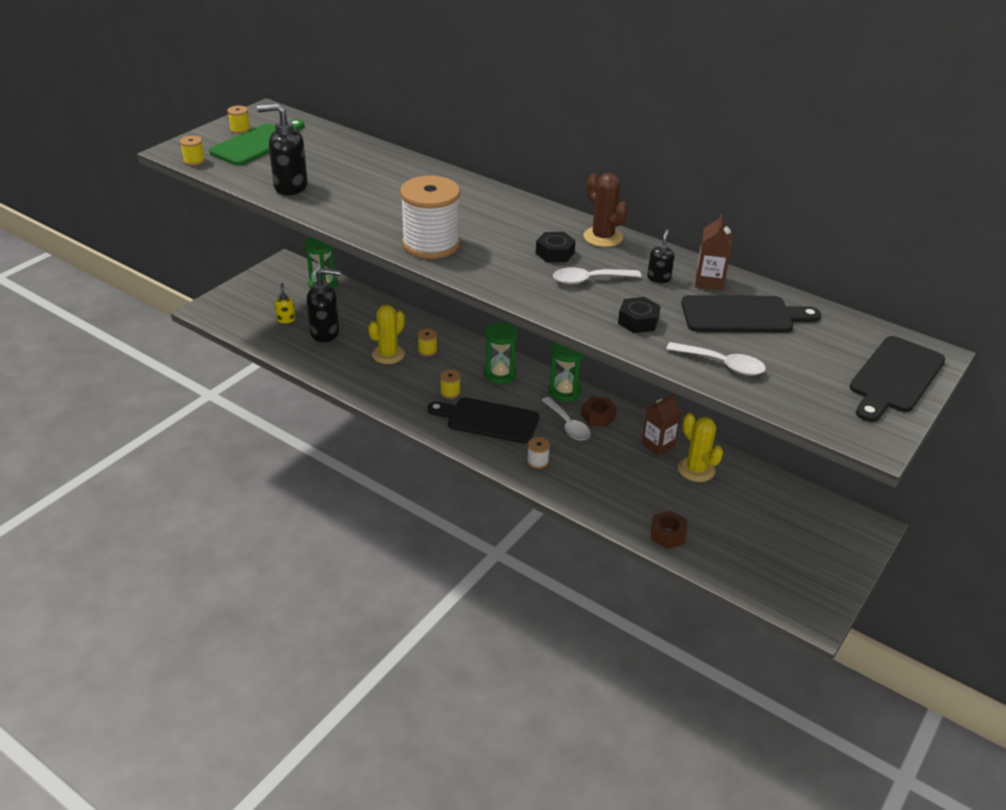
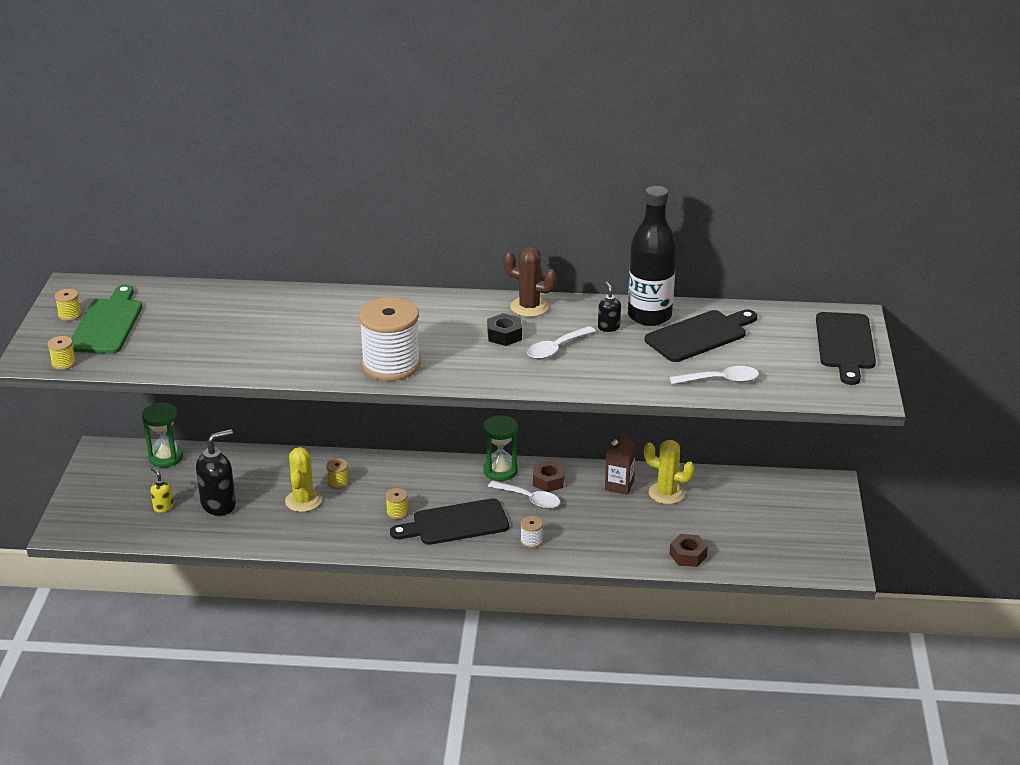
camera: 30 degrees left, 5 degrees down
(290, 187) = (195, 356): black soap dispenser -> none
(500, 374) = (428, 478): green hourglass -> none
(638, 321) = (628, 369): black nut -> none
(709, 281) = (649, 316): brown carton -> black bottle

